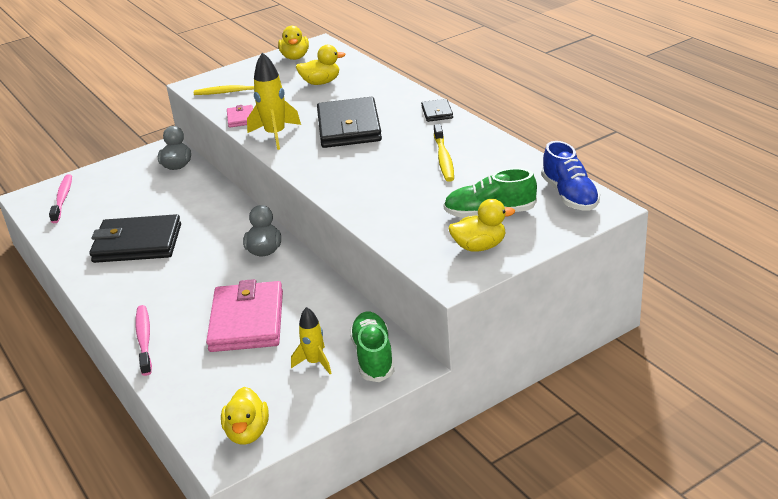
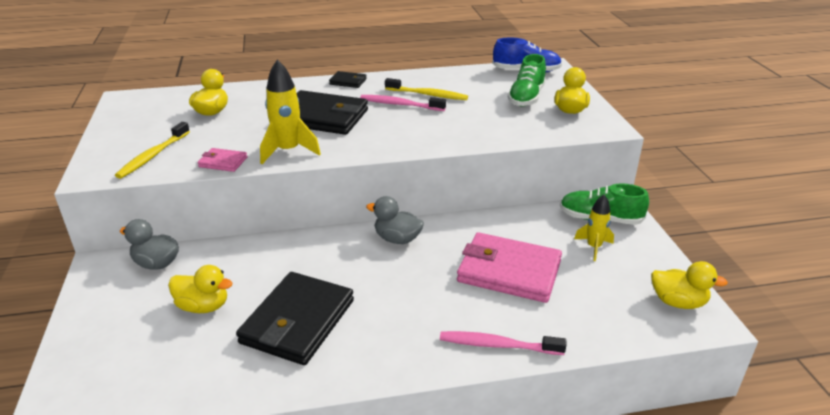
camera: 70 degrees left, 0 degrees up
(62, 199) = (107, 375): pink toothbrush -> pink toothbrush (400, 105)
(295, 57) = (131, 113): yellow duck -> yellow duck (203, 306)

